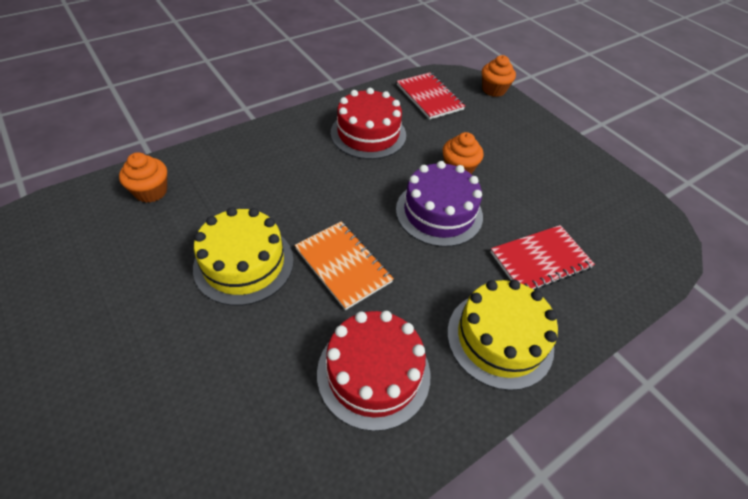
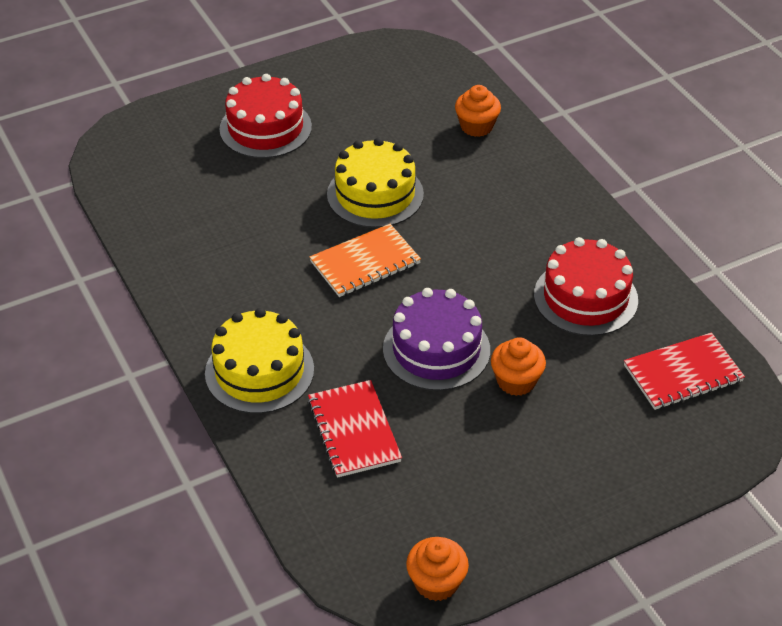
camera: 100 degrees right, 5 degrees down
(373, 373) = (243, 276): red cake -> red cake (265, 128)
(493, 90) = (718, 462): orange cupcake -> orange cupcake (436, 582)

